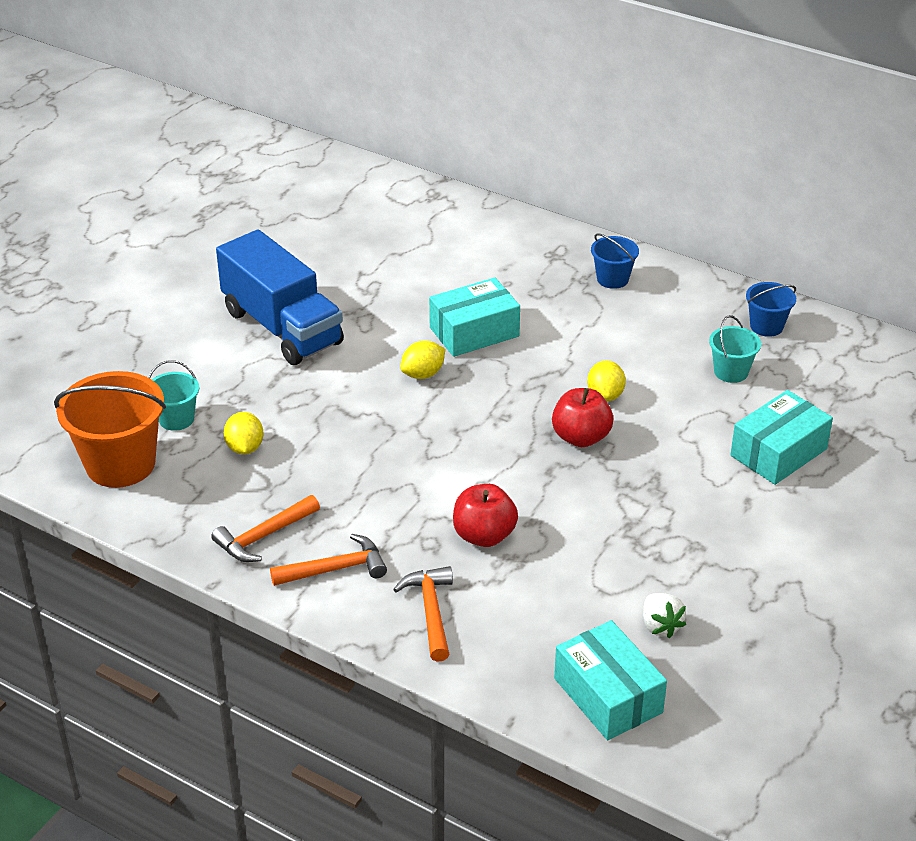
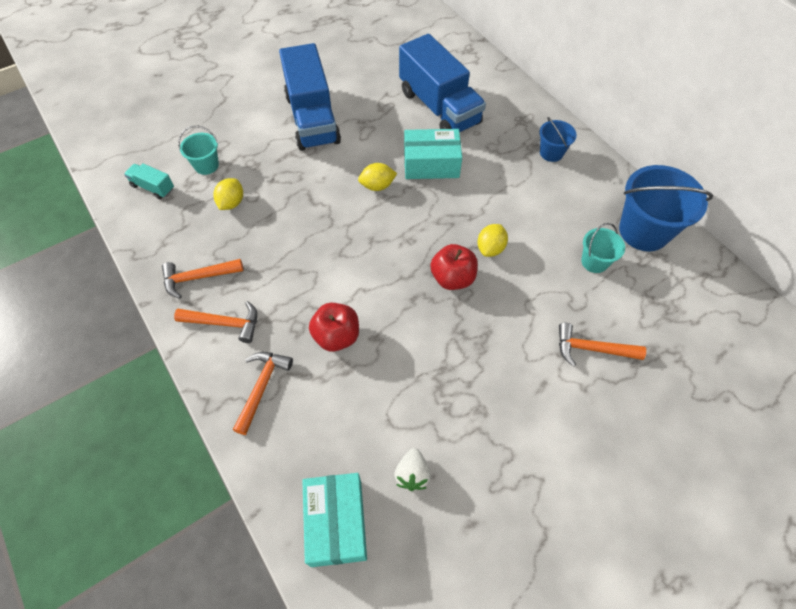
camera: 25 degrees right, 20 degrees up
(120, 464) = (153, 187): orange bucket -> turquoise truck
(441, 269) = (439, 108): none -> blue truck
(766, 326) = (643, 231): blue bucket -> blue bucket, size x1.90
(778, 452) = (592, 349): turquoise box -> orange hammer

